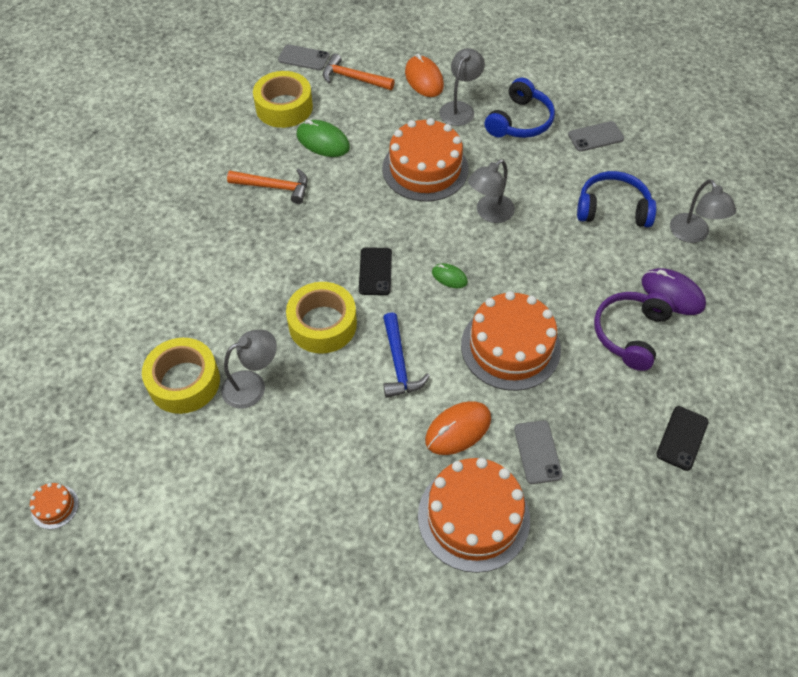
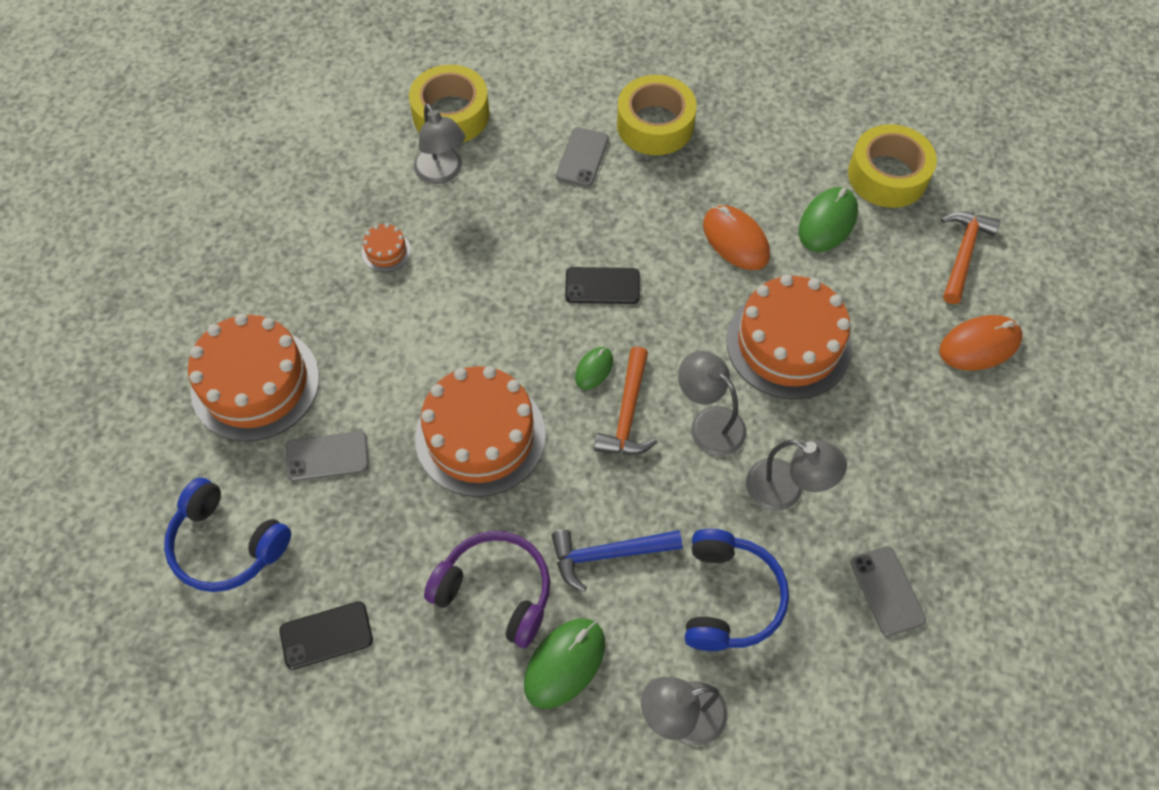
camera: 90 degrees right, 5 degrees up
(55, 507) = (321, 35): orange cake -> orange cake (386, 251)
(275, 187) = (738, 174): orange hammer -> orange hammer (627, 414)
(304, 58) = (995, 192): grey phone -> grey phone (582, 157)
(322, 324) = (522, 234): yellow tape -> yellow tape (655, 125)
(399, 364) = (462, 312): blue hammer -> blue hammer (607, 554)
(458, 429) = (367, 372): orange mouse -> orange mouse (735, 240)
(460, 108) = (921, 393): grey lamp -> grey lamp (786, 490)
(520, 121) = (906, 477): blue headphones -> blue headphones (227, 545)
(672, 293) = (565, 663): purple mouse -> green mouse
(682, 438) = (326, 635): black phone -> black phone turned 45 degrees counterclockwise

